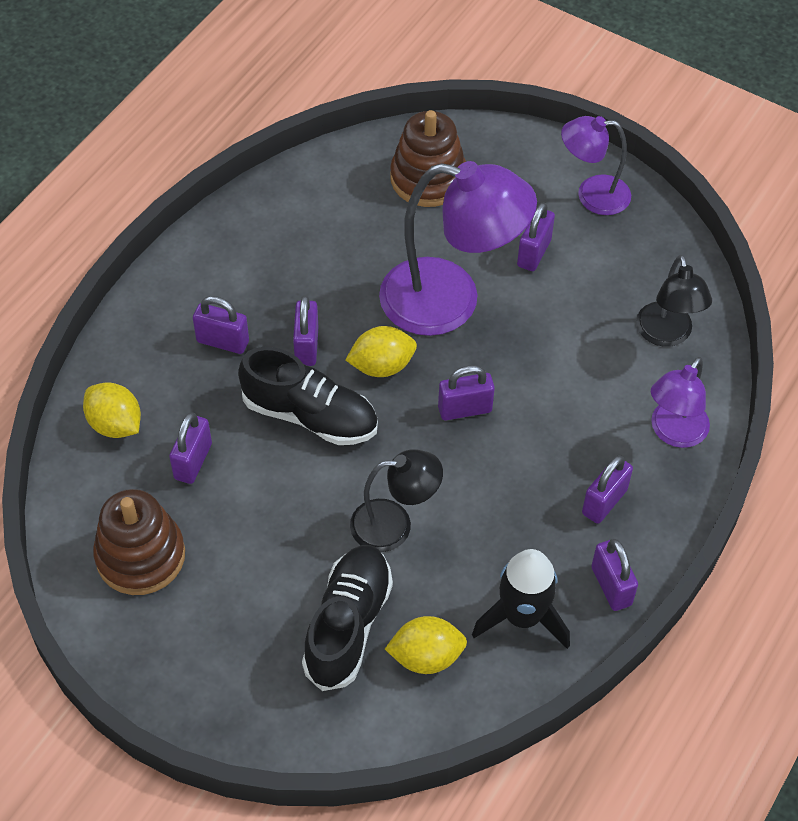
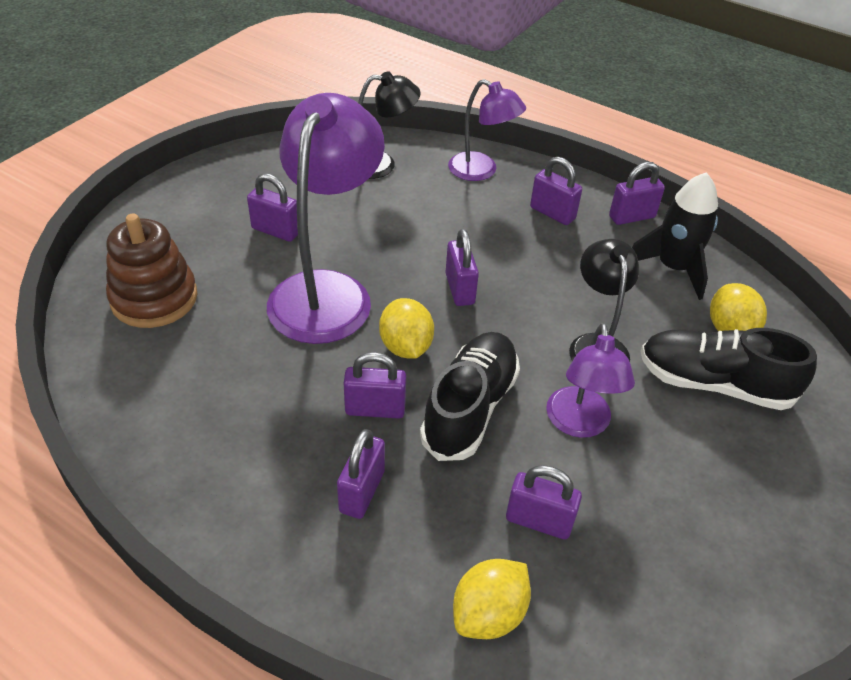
camera: 90 degrees left, 10 degrees down
(140, 556) = (677, 575): brown stacking toy -> none
(592, 195) = (213, 189): purple lamp -> purple lamp (579, 424)

